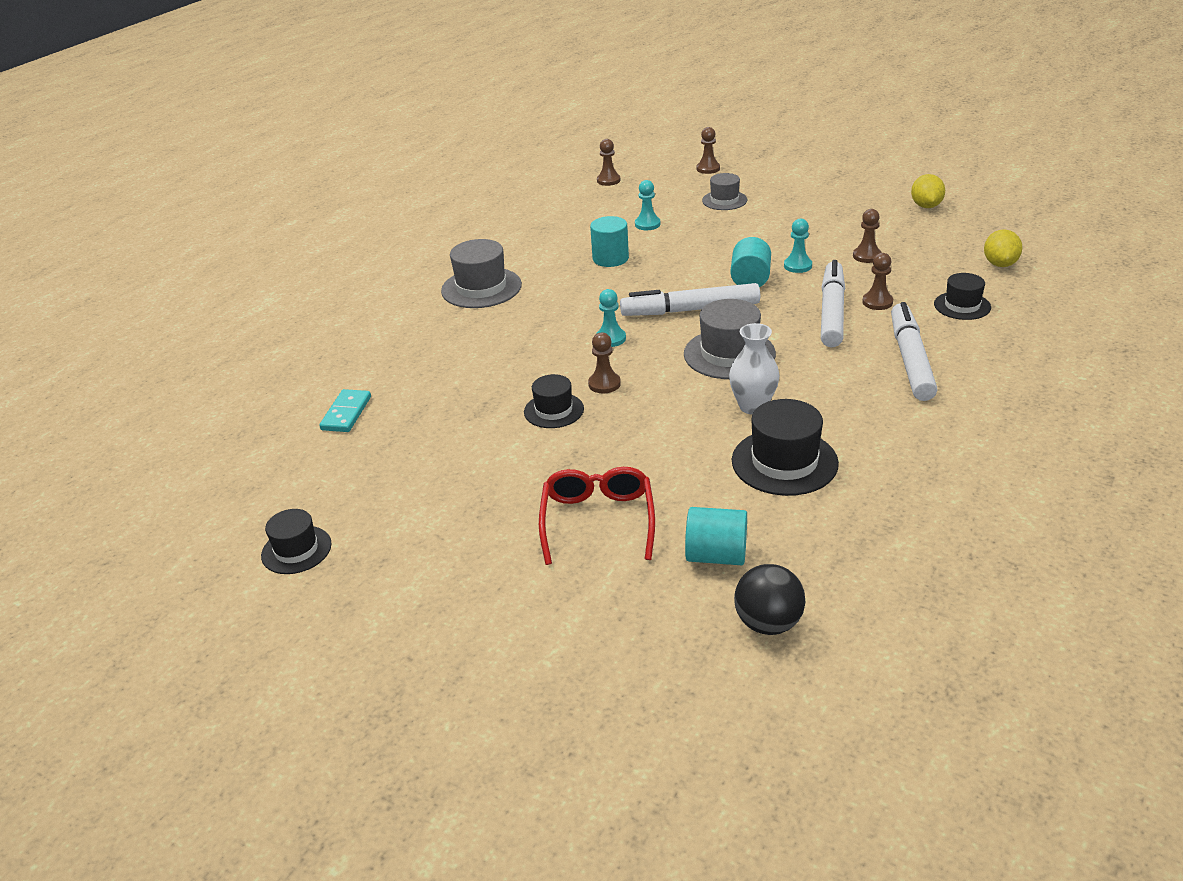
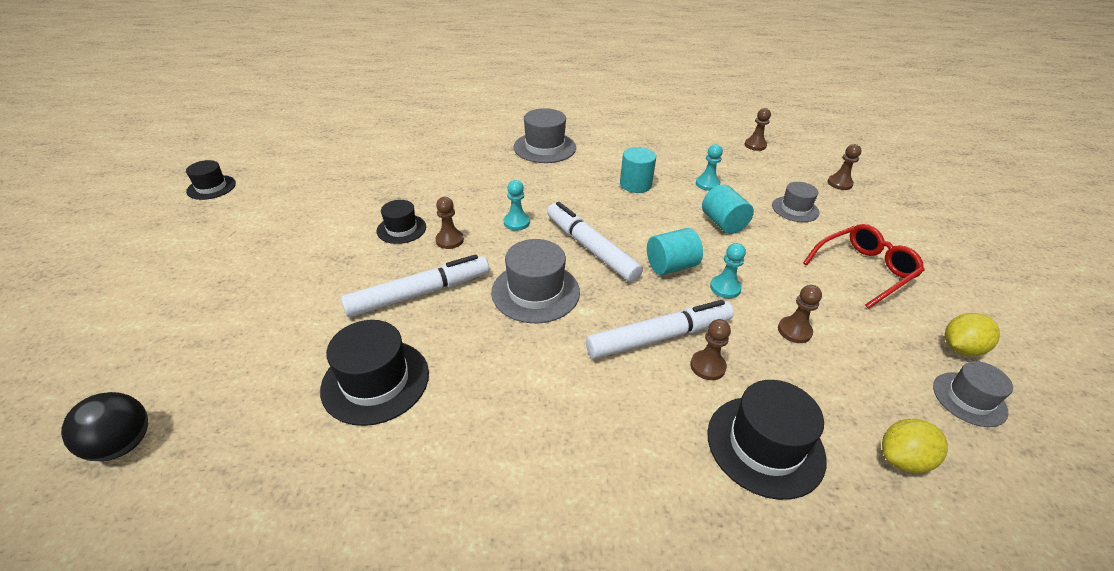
camera: 55 degrees right, 5 degrees up
(346, 413) = (362, 153): turquoise domino -> none
(598, 521) = (262, 297): red glasses -> red glasses (864, 270)
(716, 555) = (222, 379): turquoise cylinder -> turquoise cylinder (723, 223)
(753, 406) = (458, 332): white vase -> none
(910, 360) = (611, 428): white marker -> white marker (419, 293)
(962, 306) = (765, 445): black hat -> black hat, size x1.60
(968, 223) = (969, 399): none -> grey hat

